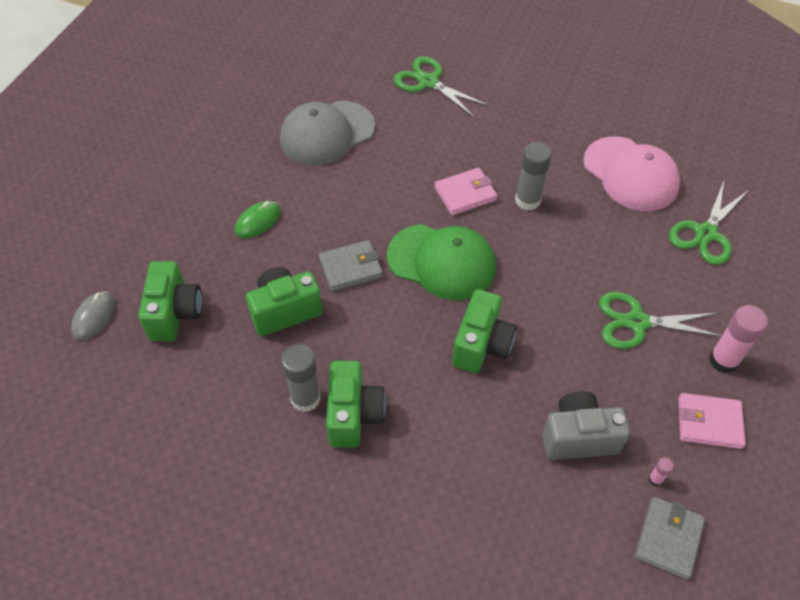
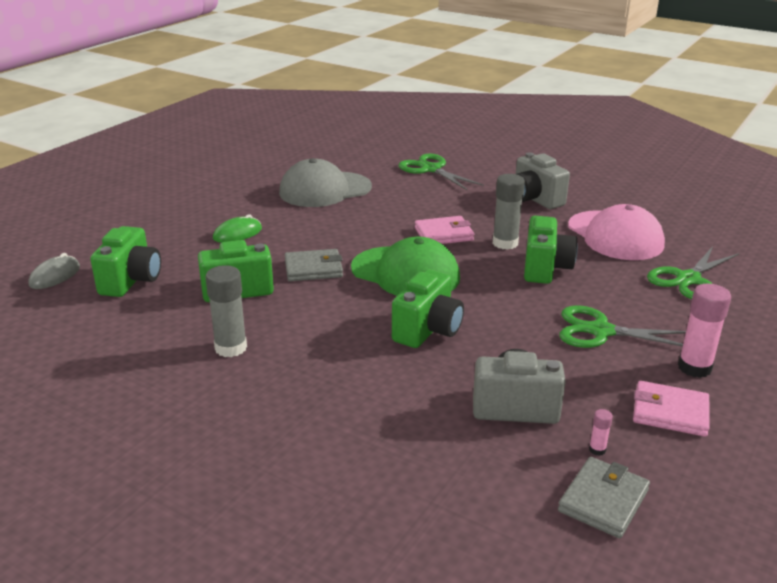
camera: 10 degrees right, 25 degrees down
(353, 415) = (275, 364): green camera -> green camera (545, 268)
(544, 123) = (535, 199): none -> grey camera

